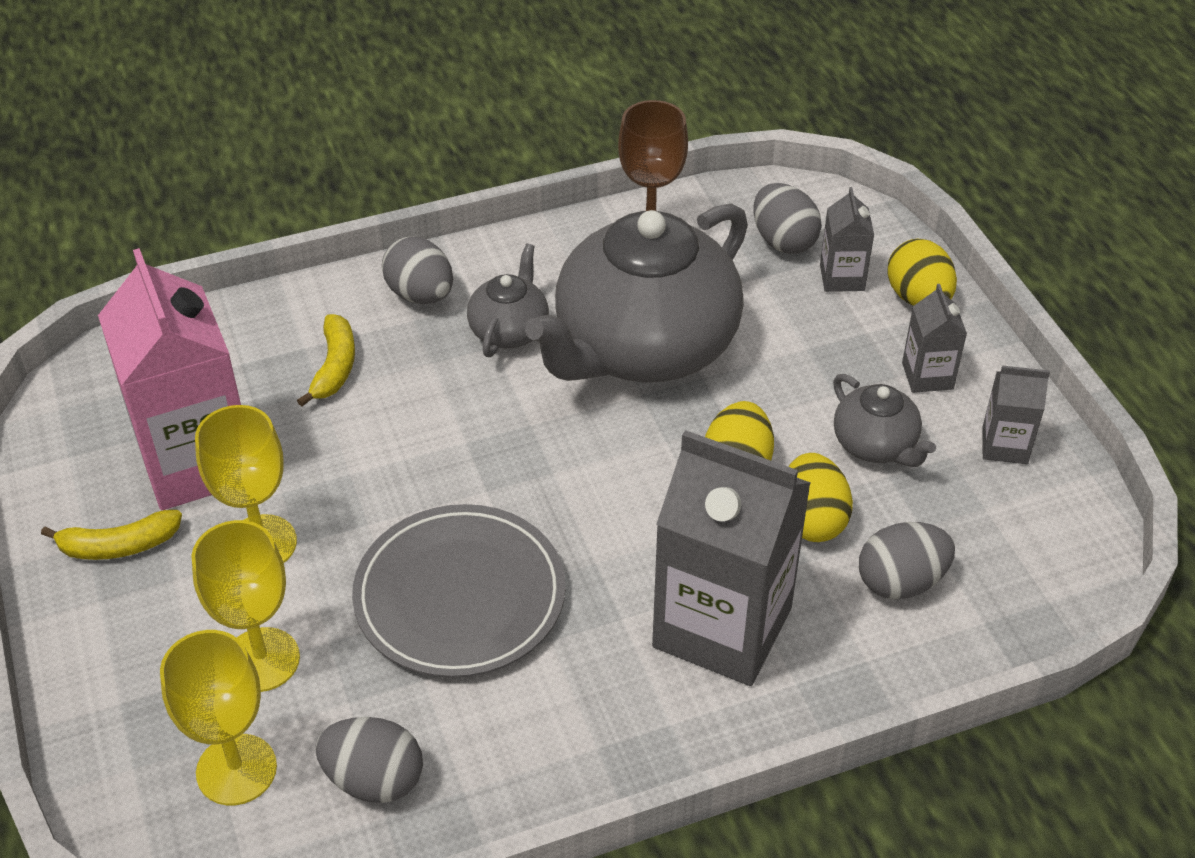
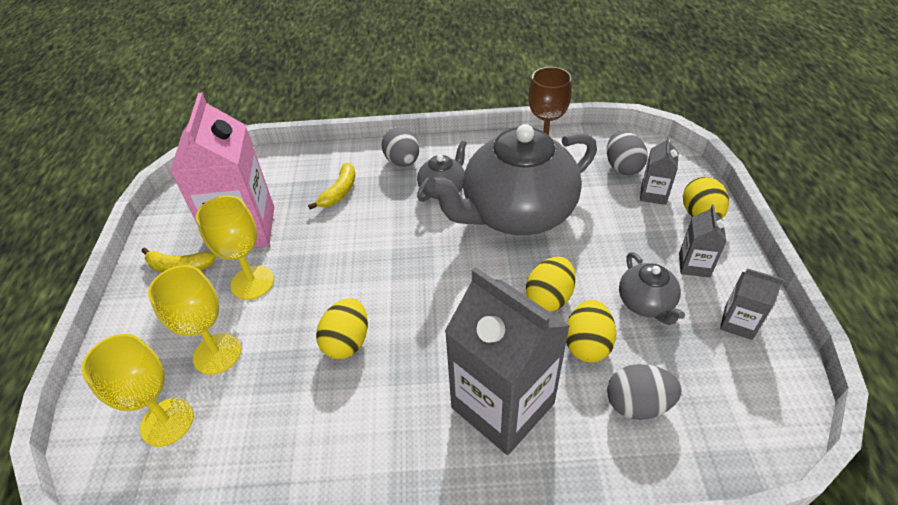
camera: 20 degrees right, 0 degrees up
(374, 779) = (241, 453): grey egg -> none
(460, 596) = (347, 342): grey plate -> yellow egg

